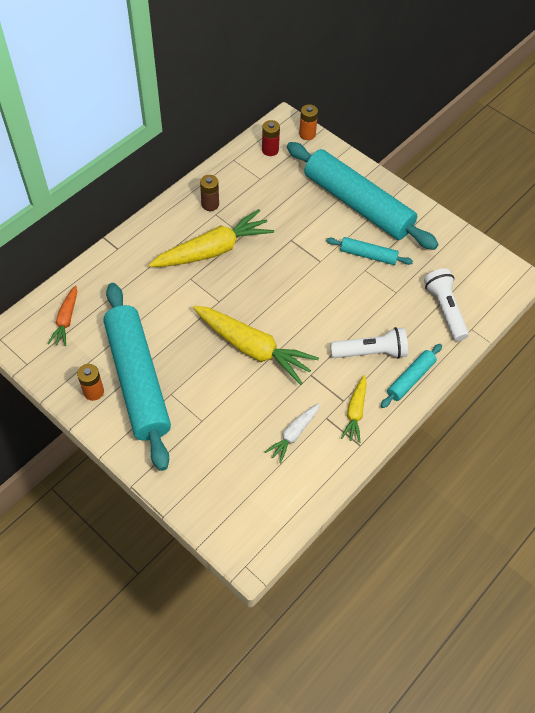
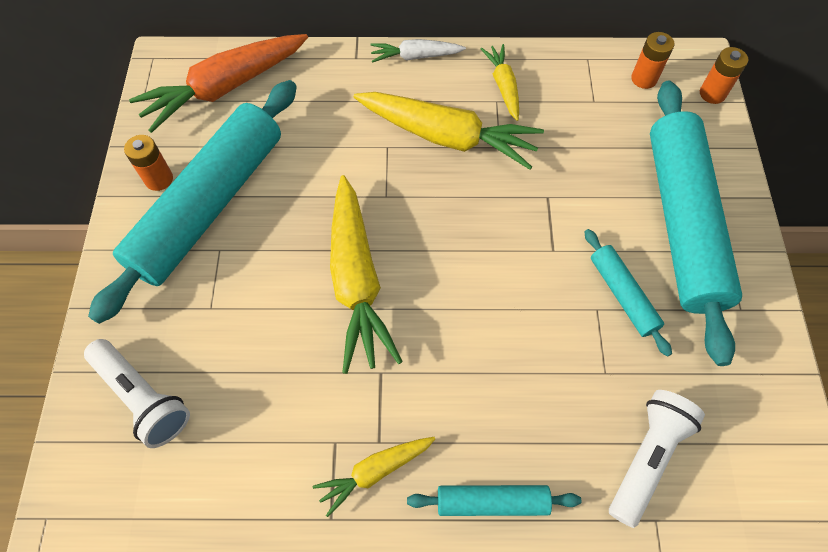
camera: 50 degrees right, 5 degrees up
(66, 320) = (225, 88): orange carrot -> orange carrot, size x1.90
(210, 204) = (503, 86): brown battery -> yellow carrot
(270, 150) = (644, 79): red battery -> orange battery
(293, 434) = (277, 423): white carrot -> white carrot (415, 56)
(370, 352) = (482, 417): white flashlight -> white flashlight (143, 398)

